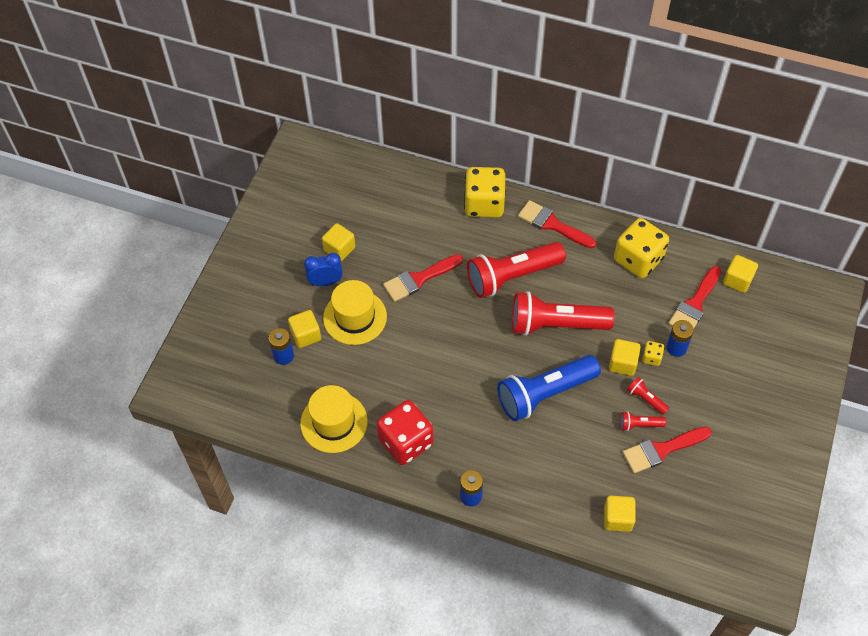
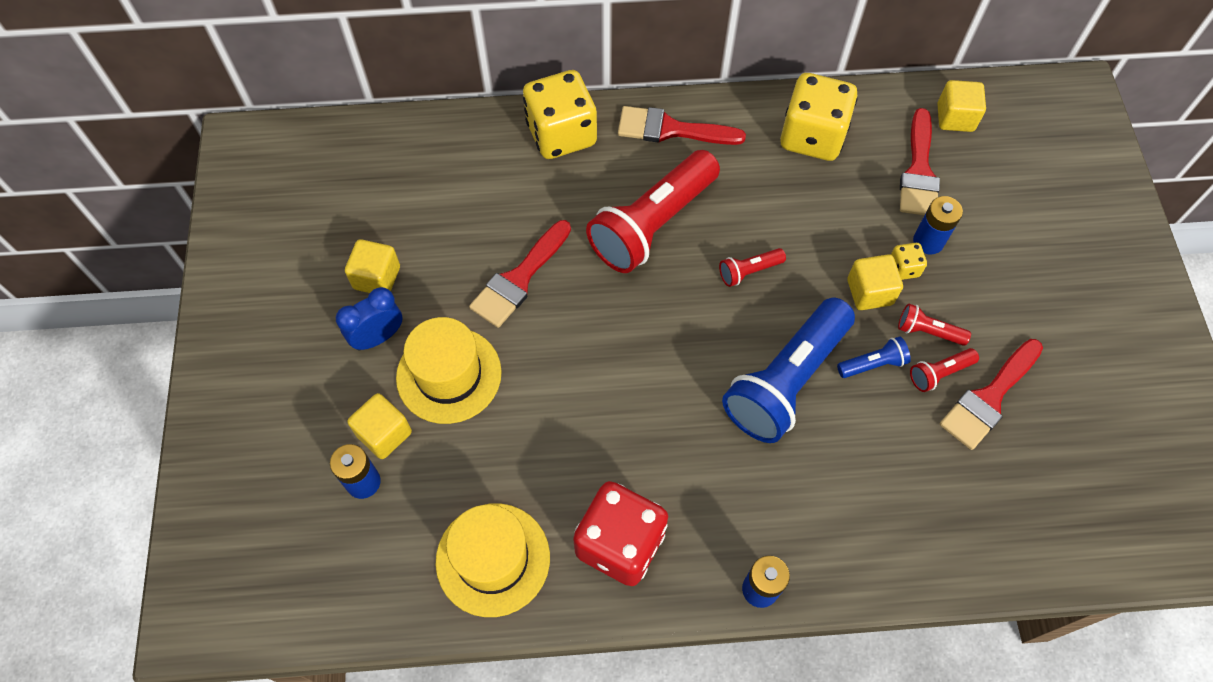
camera: 25 degrees left, 5 degrees up
(555, 324) = (749, 271): red flashlight -> red flashlight, size x0.43
(601, 404) = (873, 364): none -> blue flashlight
(617, 518) = (986, 529): yellow cube -> none

